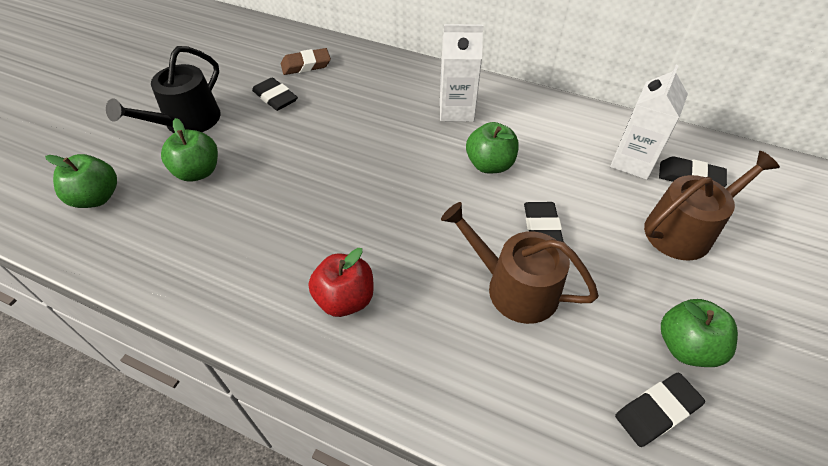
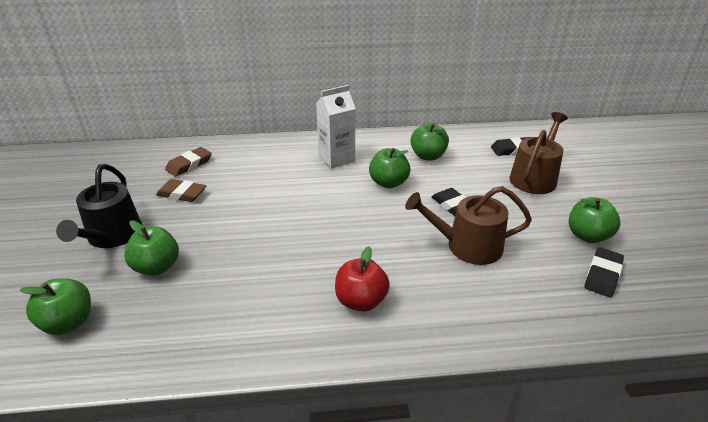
camera: 30 degrees left, 15 degrees down
(275, 97) = (182, 194): black eraser -> brown eraser
(566, 146) = (428, 156): none -> green apple
(632, 162) = (475, 152): white carton -> none

